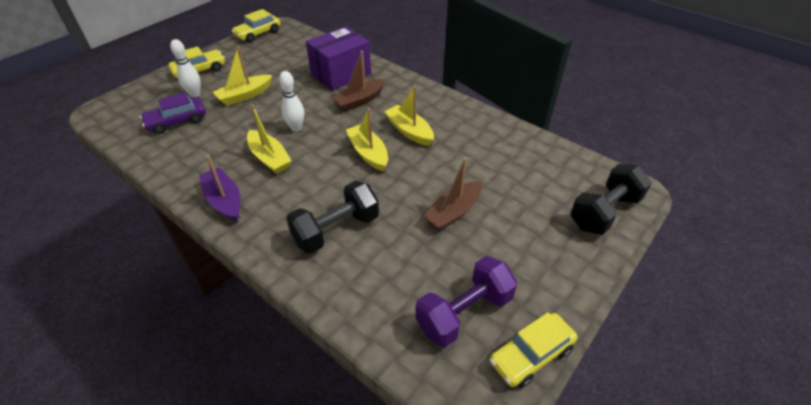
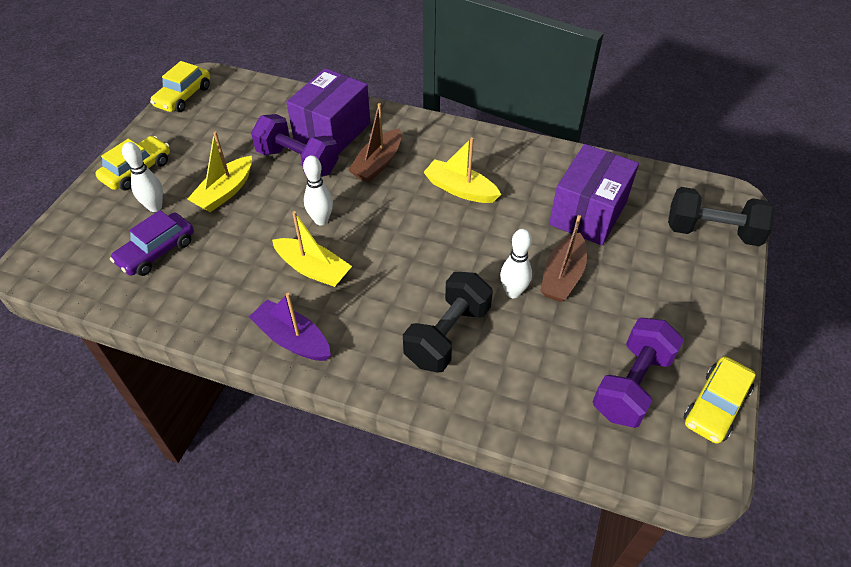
camera: 20 degrees left, 5 degrees up
(305, 87) = (298, 162): none -> purple dumbbell
(368, 153) = (429, 230): yellow boat -> none
(406, 213) = (513, 292): none -> white bowling pin
(501, 171) = (588, 213): none -> purple box
(604, 212) = (712, 232): black dumbbell -> black dumbbell turned 75 degrees clockwise

